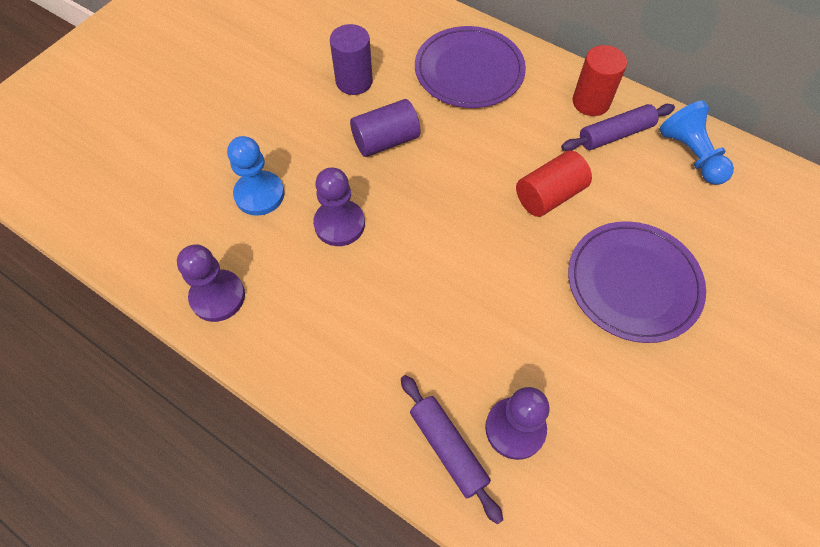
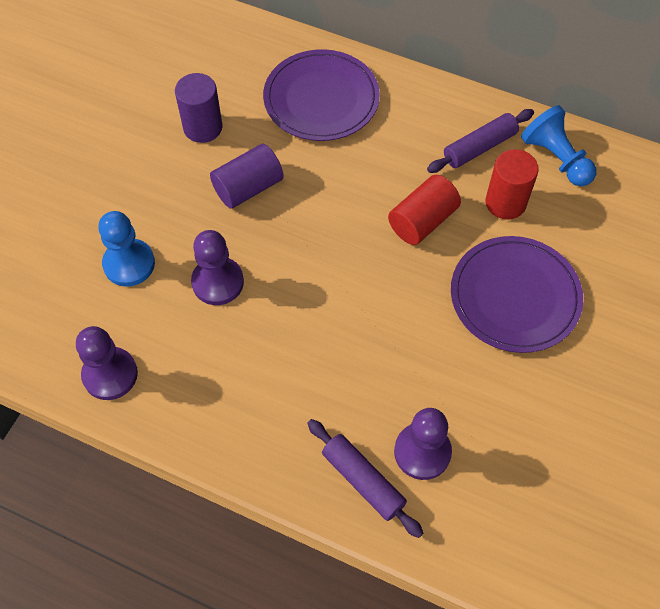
camera: 10 degrees left, 0 degrees up
(591, 102) = (451, 116): red cylinder -> red cylinder (505, 203)

